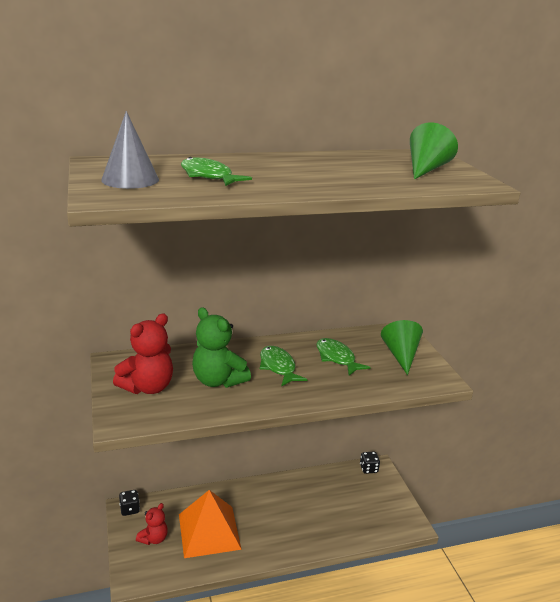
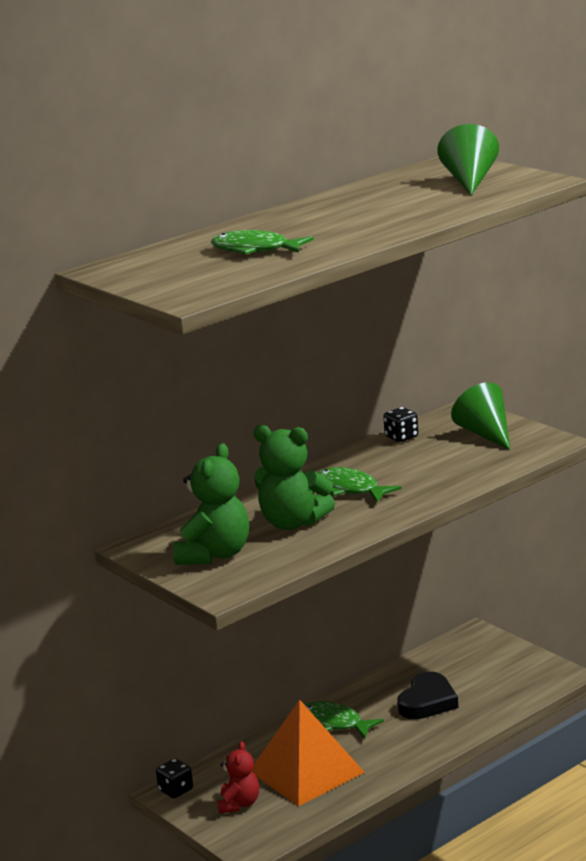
camera: 20 degrees left, 5 degrees down
(130, 179) = (180, 275): grey cone -> none
(148, 387) = (215, 555): red teddy bear -> green teddy bear
(316, 508) = (427, 702): none -> black heart
(337, 358) = (412, 459): green fish -> green fish (334, 723)
(368, 469) = (463, 640): black dice -> black dice (401, 437)

